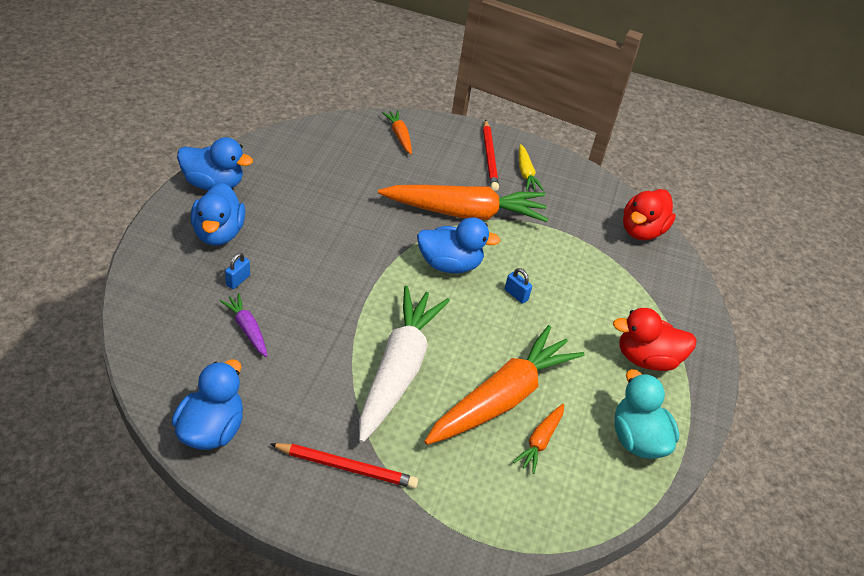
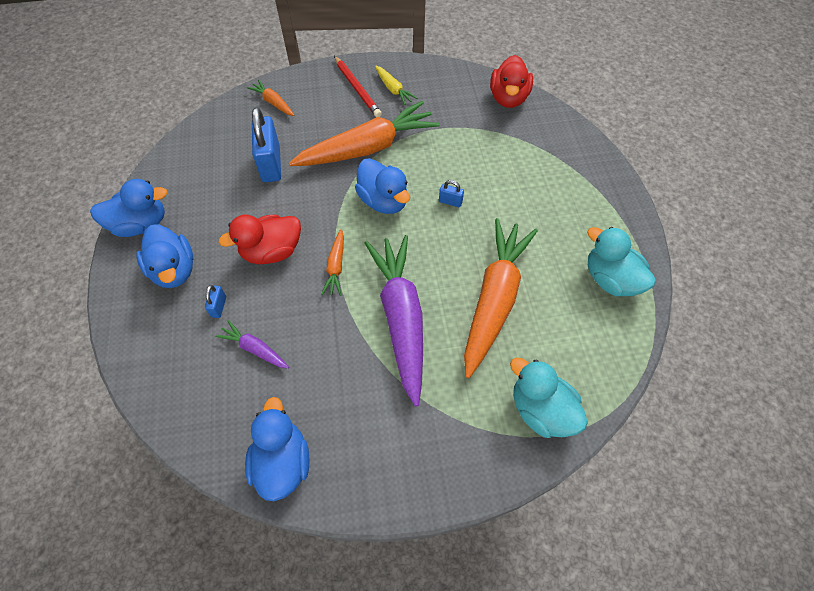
camera: 20 degrees left, 15 degrees up
(346, 467) = (414, 431): red pencil -> none
(362, 186) = (271, 164): none -> blue padlock
(398, 370) = (401, 318): white carrot -> purple carrot
(449, 264) = (383, 201): blue duck -> blue duck turned 75 degrees clockwise
(482, 514) = (541, 410): none -> turquoise duck
(540, 441) = (544, 321): orange carrot -> orange carrot (336, 266)
(647, 359) = (576, 207): red duck -> red duck (272, 251)

